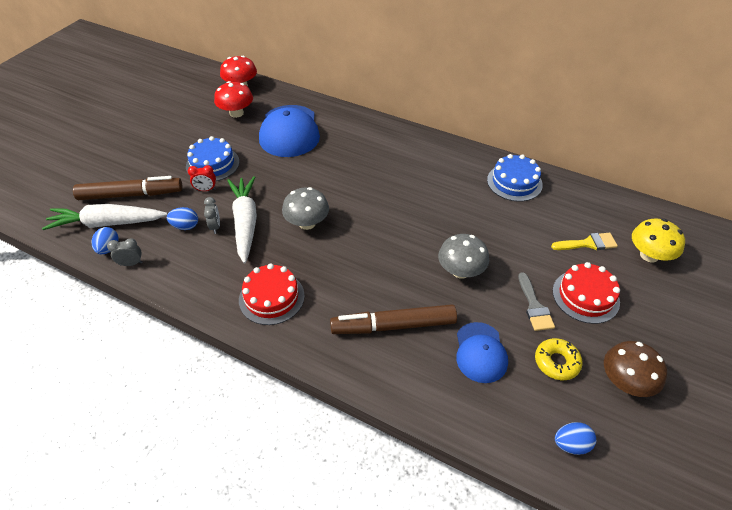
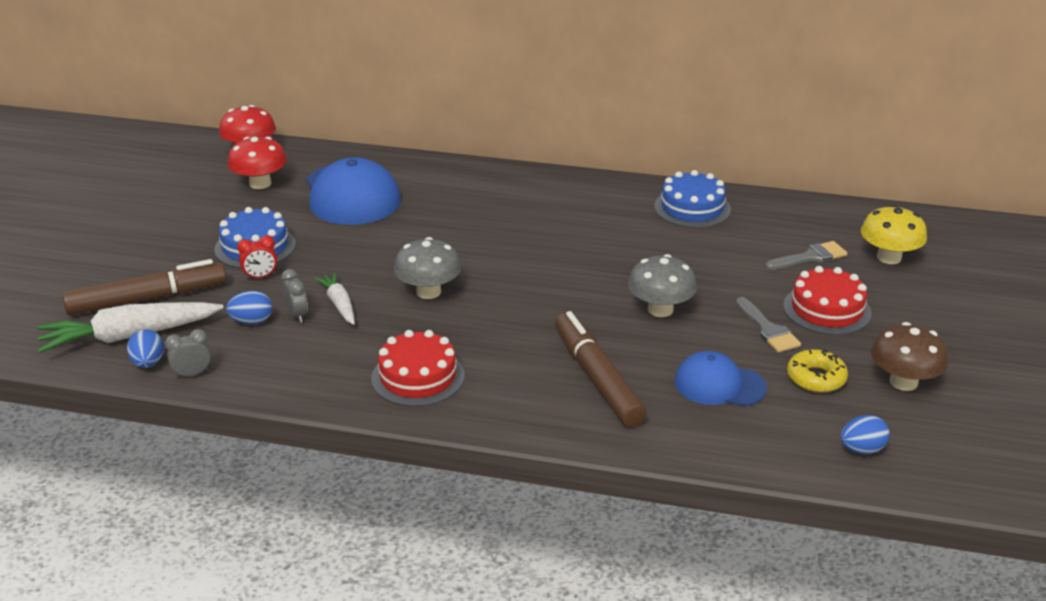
camera: 15 degrees left, 15 degrees down
(245, 222) = (339, 304): white carrot -> white carrot, size x0.55
(393, 326) = (597, 378): brown marker -> brown marker turned 90 degrees clockwise
(480, 352) = (719, 385): blue cap -> blue cap turned 120 degrees clockwise
(588, 243) = (810, 257): yellow brush -> grey brush

